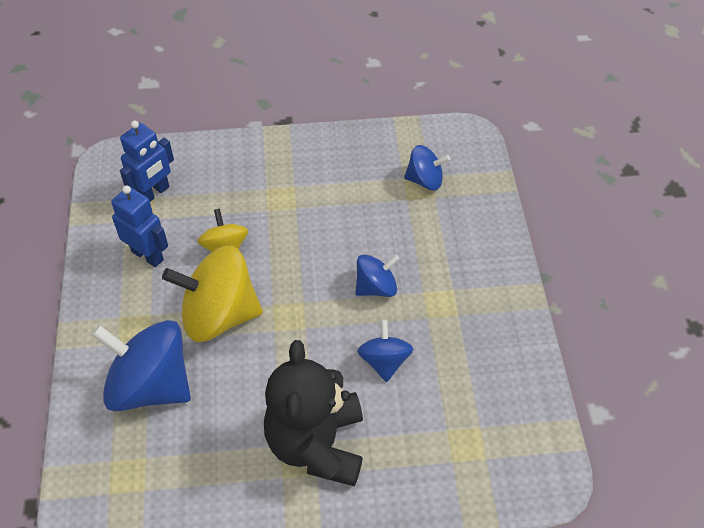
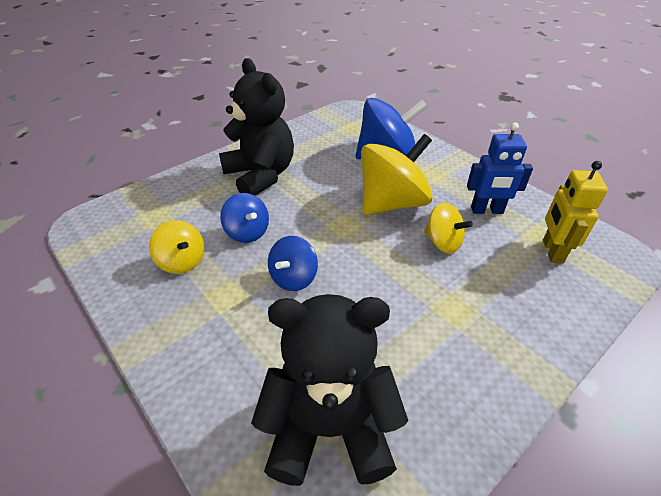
camera: 145 degrees right, 10 degrees down
(154, 193) = (552, 251): blue robot -> yellow robot
(425, 180) = (329, 428): blue spinning top -> black teddy bear
(462, 360) = (182, 261): none -> yellow spinning top

